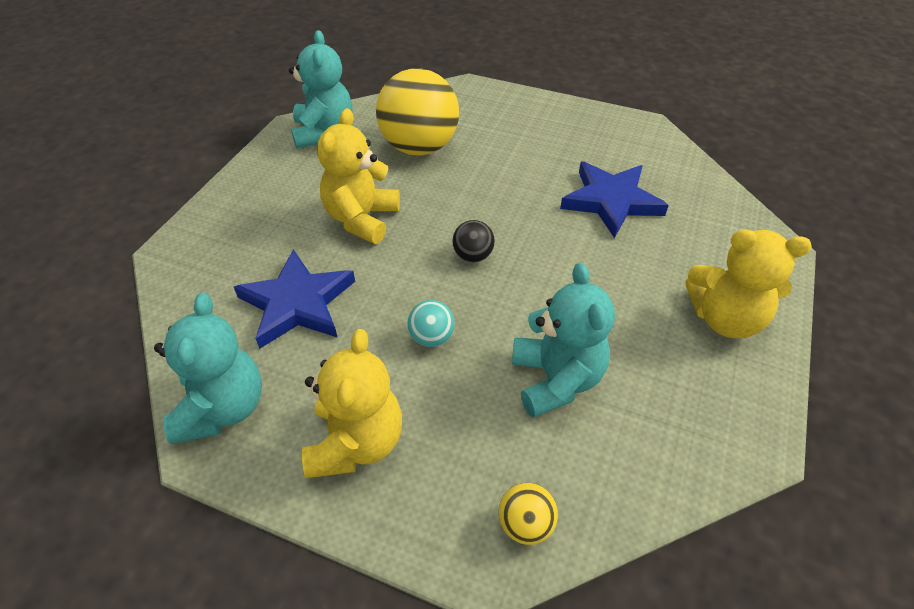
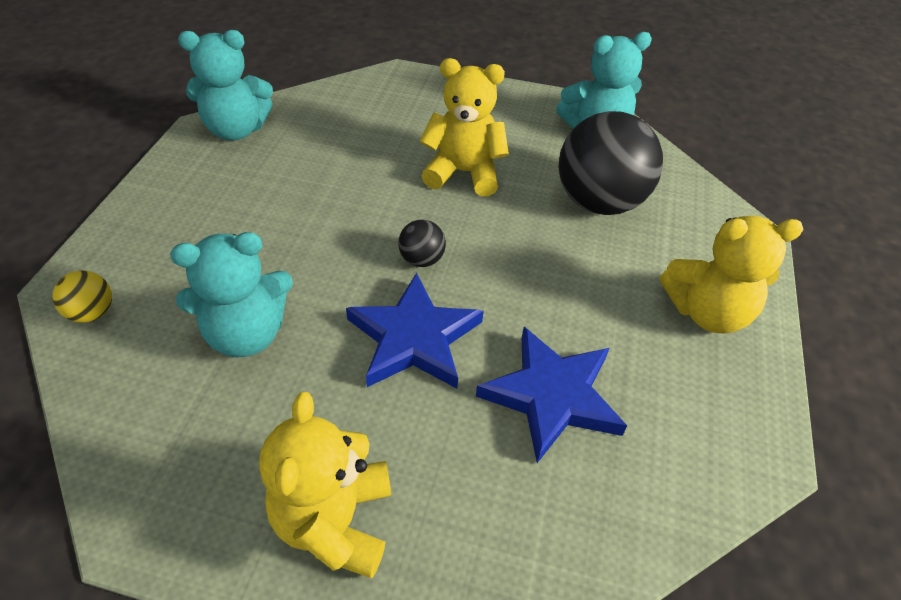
camera: 80 degrees right, 0 degrees up
(297, 303) = (345, 149): blue star -> blue star (414, 338)
(356, 443) = (194, 202): yellow teddy bear -> yellow teddy bear (707, 312)
(419, 147) = (599, 202): yellow ball -> black ball
(431, 337) = (305, 237): turquoise ball -> none

